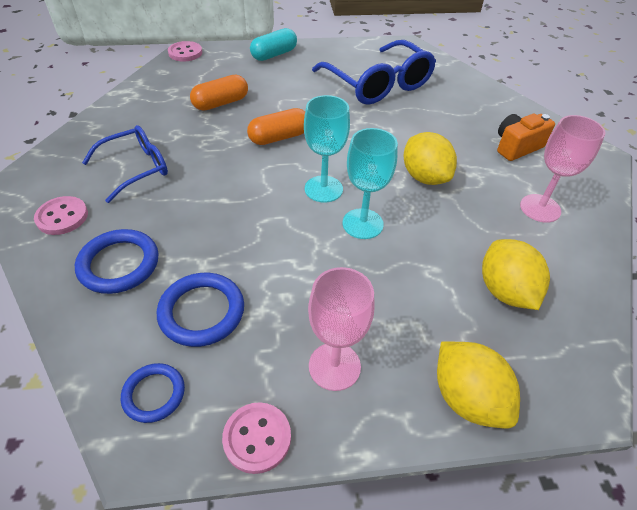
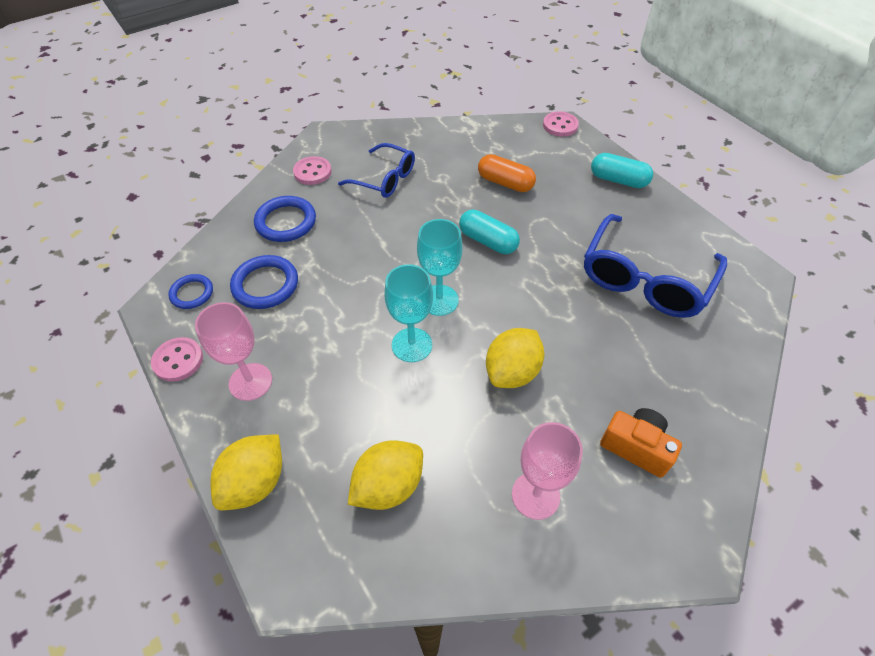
camera: 65 degrees right, 5 degrees up
(279, 137) = (488, 241): orange capsule -> turquoise capsule

